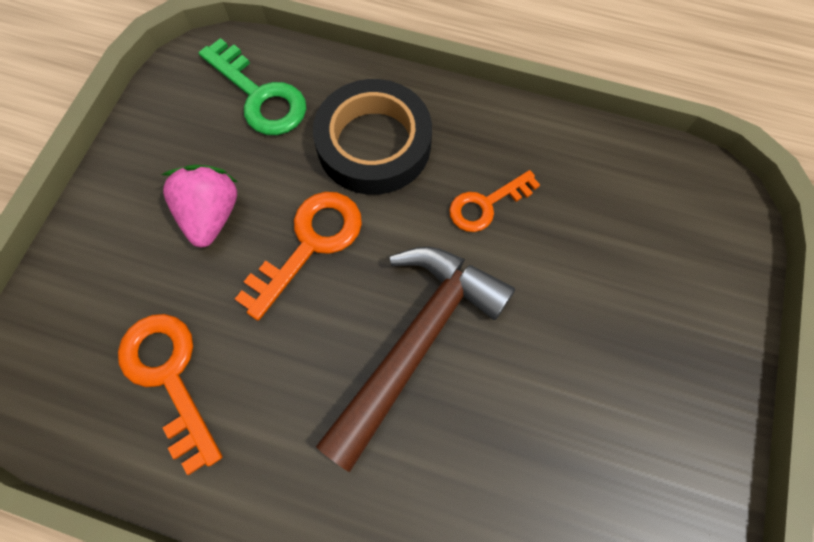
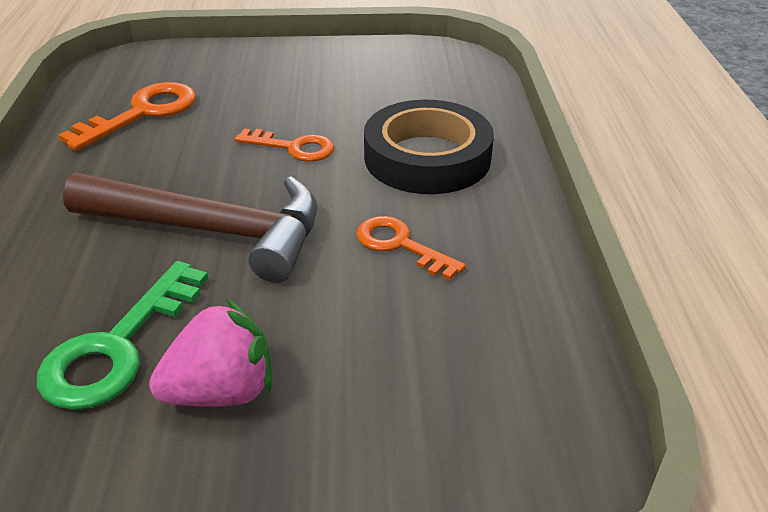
camera: 70 degrees right, 30 degrees down
(211, 215) = (298, 95): pink strawberry -> pink strawberry (222, 391)
(260, 96) = (435, 88): green key -> green key (118, 347)
(309, 244) = (293, 147): orange key -> orange key, size x0.66

